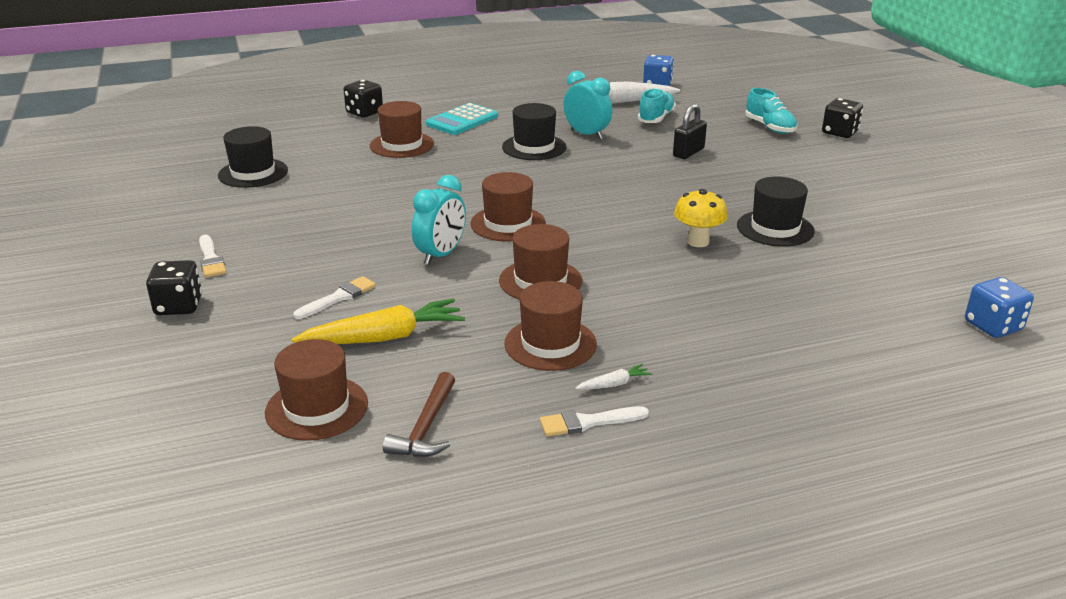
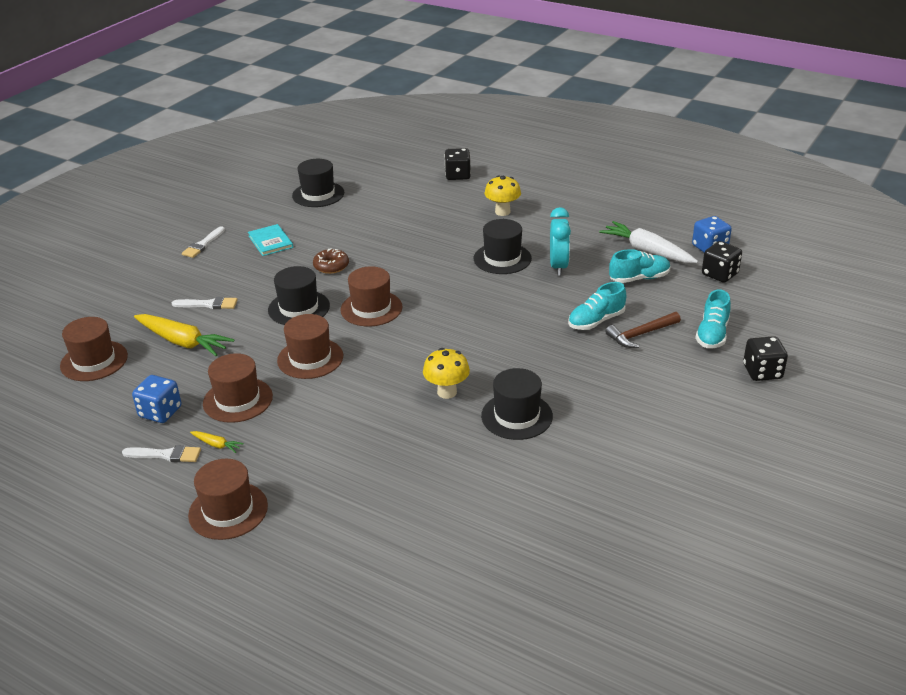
camera: 50 degrees right, 5 degrees up
(178, 306) = (145, 266): black dice -> black dice (720, 274)
(287, 224) = (270, 241): none -> turquoise book
(397, 214) = (331, 266): none -> brown donut
(402, 145) = (429, 214): brown hat -> brown hat (228, 510)
(426, 428) = (108, 403): brown hammer -> brown hammer (640, 334)
(441, 255) = (299, 308): turquoise clock -> black hat
(462, 120) = (502, 212): turquoise calculator -> yellow mushroom
(588, 422) = (166, 455): white brush -> white brush turned 150 degrees clockwise
(614, 384) = (216, 445): white carrot -> yellow carrot
(688, 152) = (596, 321): black padlock -> turquoise shoe
(993, 326) = (487, 583): blue dice -> blue dice (160, 412)

